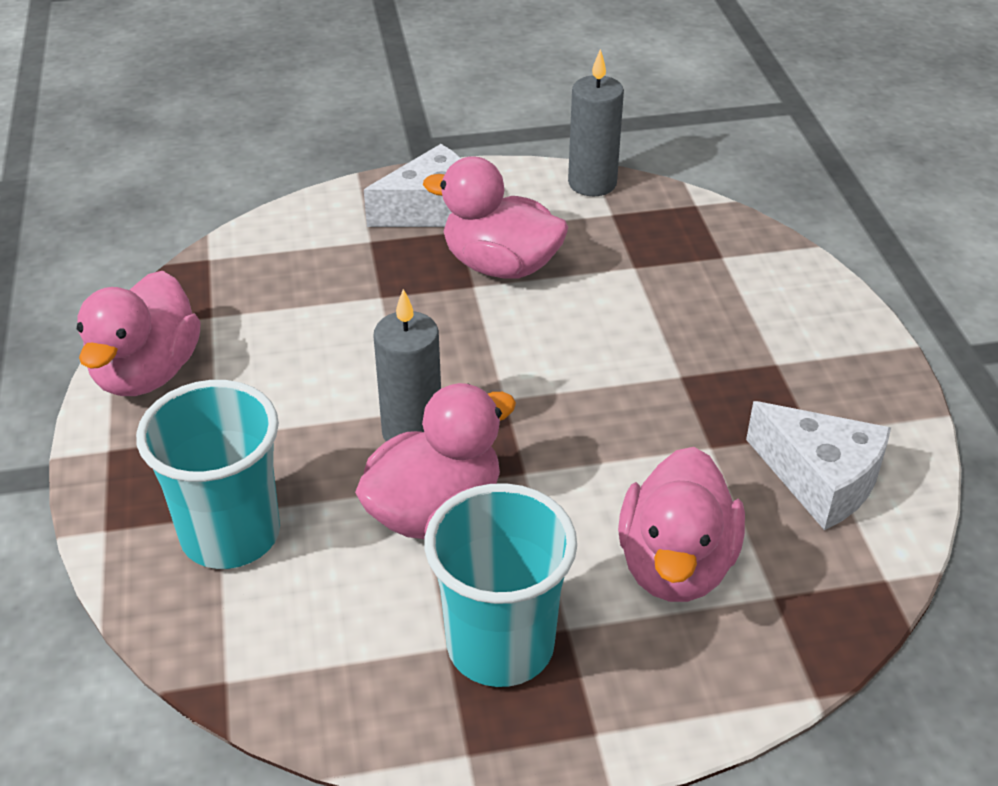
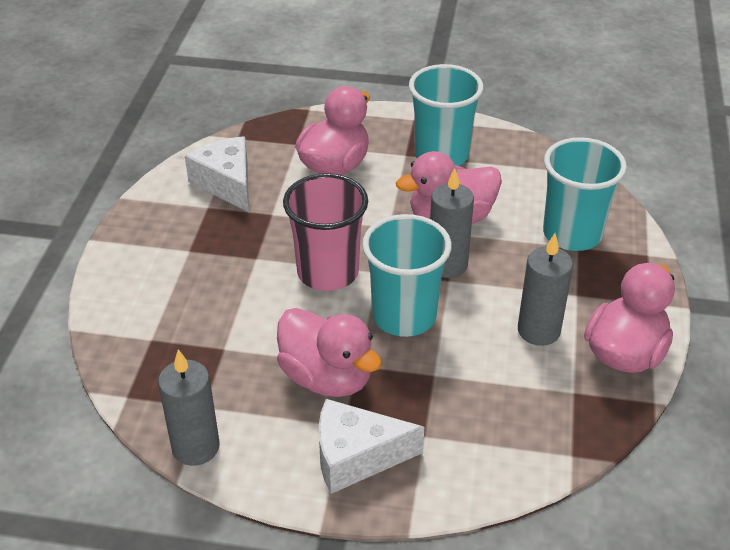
camera: 160 degrees left, 0 degrees up
(263, 373) = (538, 330): none -> grey candle
(443, 349) = (404, 316): none -> turquoise cup
(572, 379) = (328, 272): none -> pink cup

